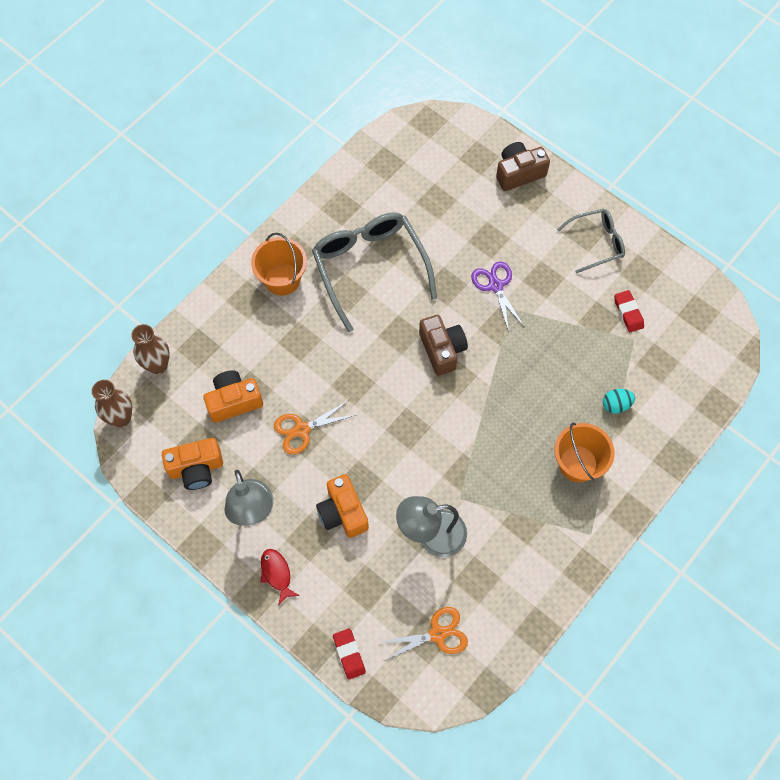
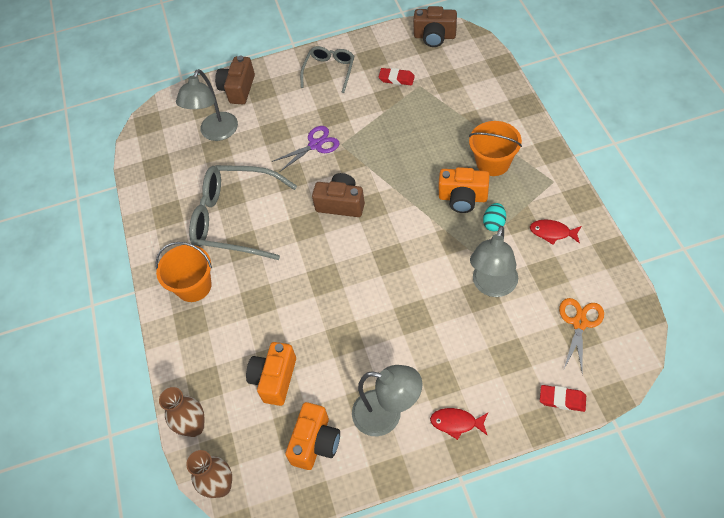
camera: 50 degrees left, 10 degrees down
(302, 429) = (338, 337): orange scissors -> none
(343, 512) = (432, 342): orange camera -> orange camera (463, 198)
(453, 188) = (216, 133): none -> grey lamp
(495, 286) = (315, 145): purple scissors -> purple scissors turned 135 degrees clockwise
(526, 562) = (552, 232): none -> red fish
(616, 405) = (462, 119): turquoise egg -> turquoise egg (494, 223)
(712, 318) = (434, 36): none -> brown camera

